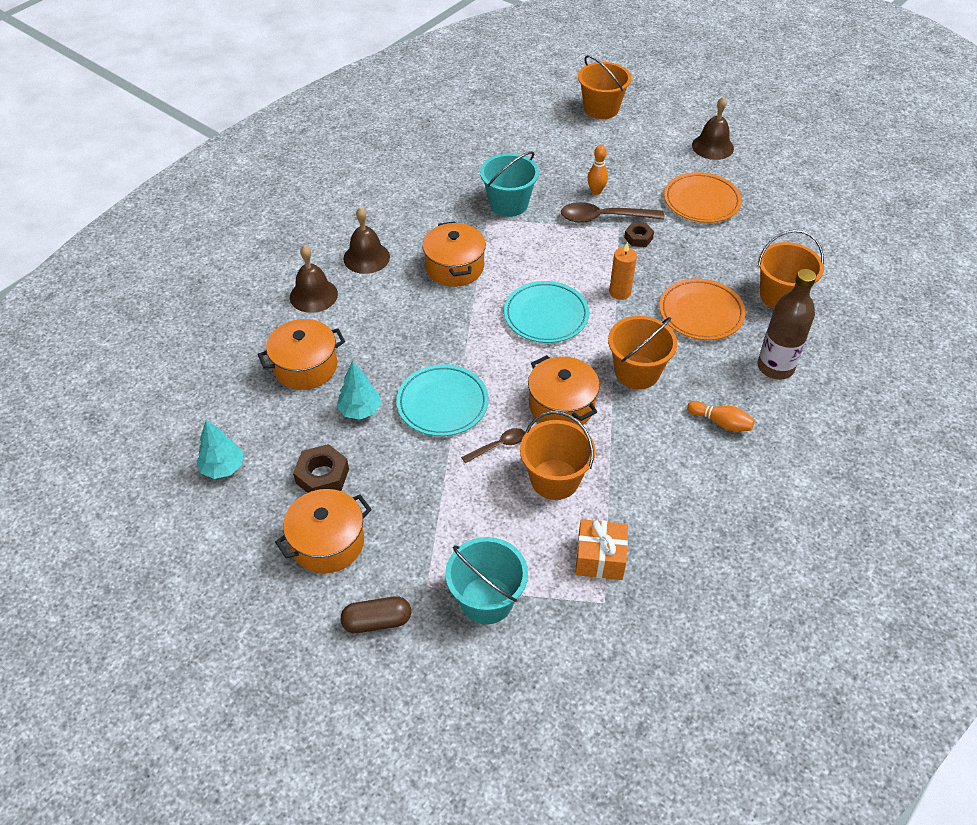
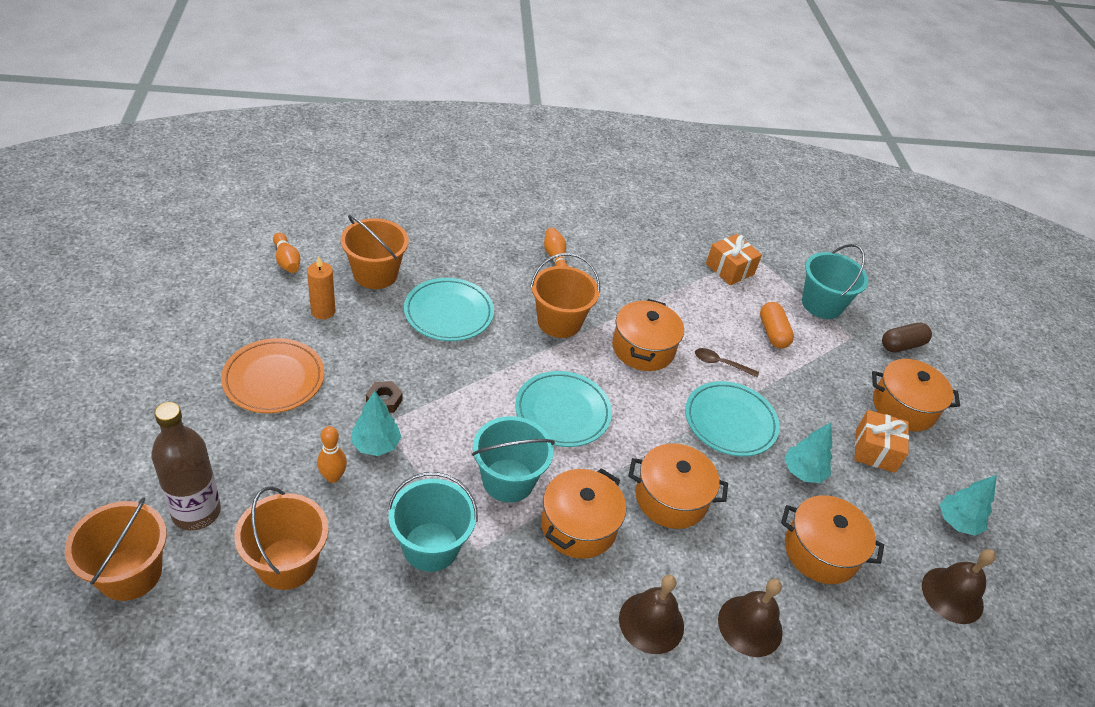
camera: 140 degrees left, 5 degrees down
(322, 476) = (875, 450): brown nut -> orange gift
(377, 621) = (902, 345): brown capsule -> brown capsule turned 60 degrees counterclockwise
(424, 322) = (671, 498): none -> orange pot
(493, 518) = (773, 333): none -> orange capsule
(519, 257) = (508, 480): none -> turquoise bucket
(554, 479) = (706, 318): orange bucket -> orange bucket (287, 563)
(604, 218) = (376, 445): brown spoon -> turquoise tree
(620, 292) = (478, 376): orange candle -> orange candle (323, 311)
(701, 313) = (448, 313): orange plate -> turquoise plate
(712, 146) = (148, 414): brown bell -> brown bell (952, 595)
(775, 367) = (467, 250): brown bottle -> brown bottle (196, 512)
(832, 257) = (287, 261): none -> orange bowling pin

